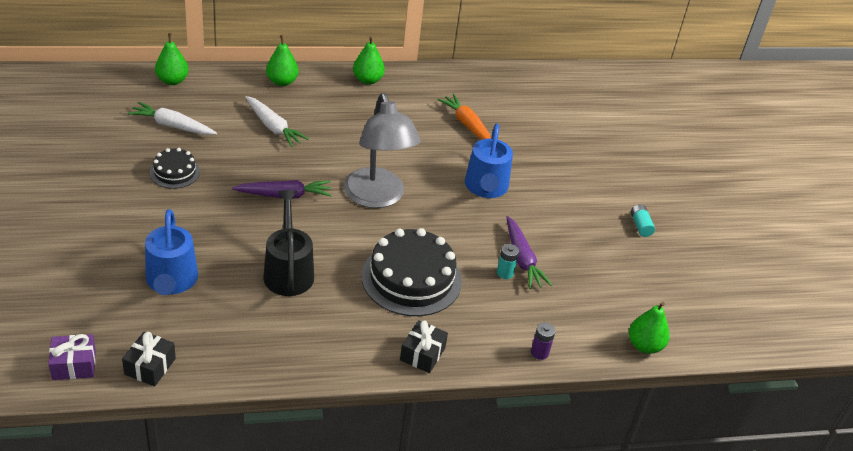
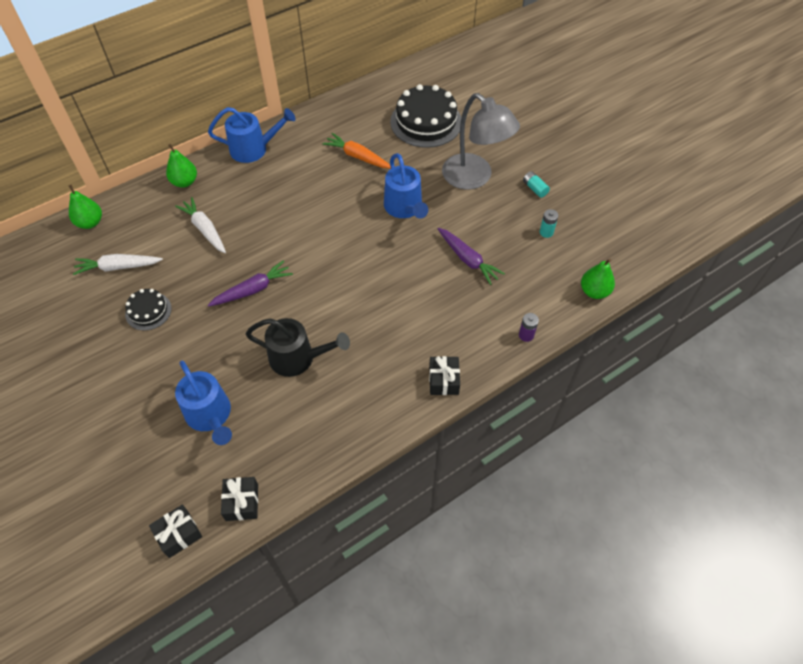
camera: 20 degrees left, 15 degrees up
(74, 365) = (179, 534): purple gift -> black gift
(273, 127) = (204, 229): white carrot -> white carrot turned 150 degrees counterclockwise
(288, 271) = (298, 358): black watering can -> black watering can turned 135 degrees clockwise
(367, 80) = (254, 149): green pear -> blue watering can
(377, 197) = (327, 256): grey lamp -> grey lamp (474, 178)
(411, 278) = (396, 318): black cake -> black cake (426, 122)
(505, 273) = (462, 278): turquoise battery -> turquoise battery (546, 232)

